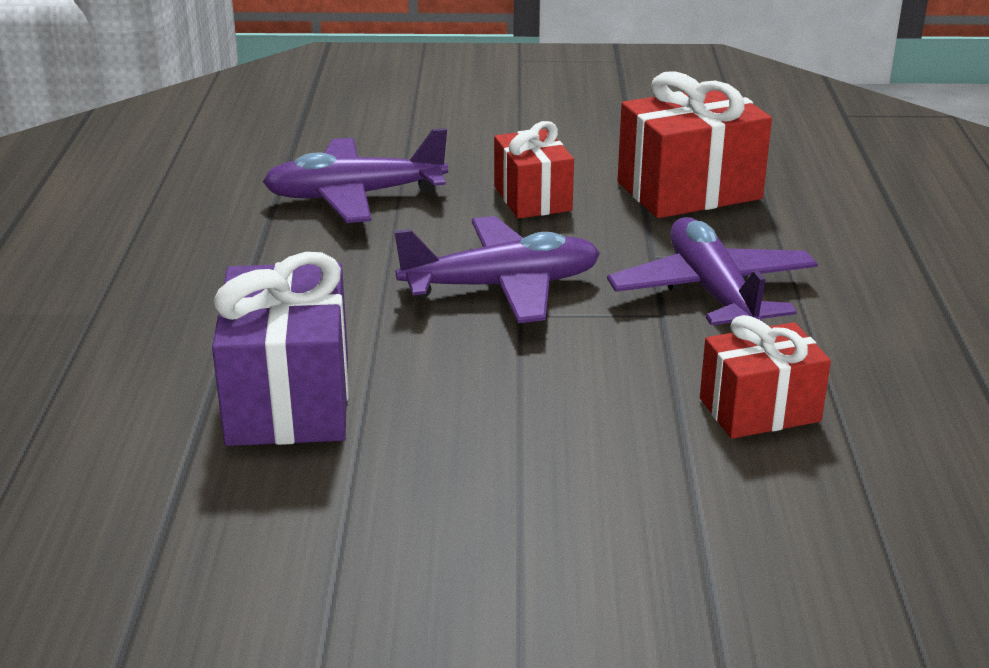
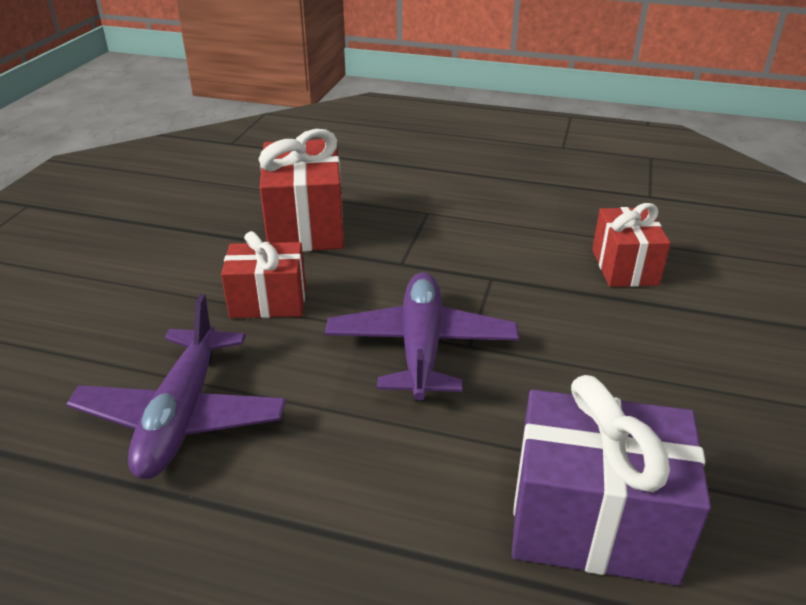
camera: 75 degrees left, 5 degrees up
(712, 293) = (468, 250): purple plane -> none

